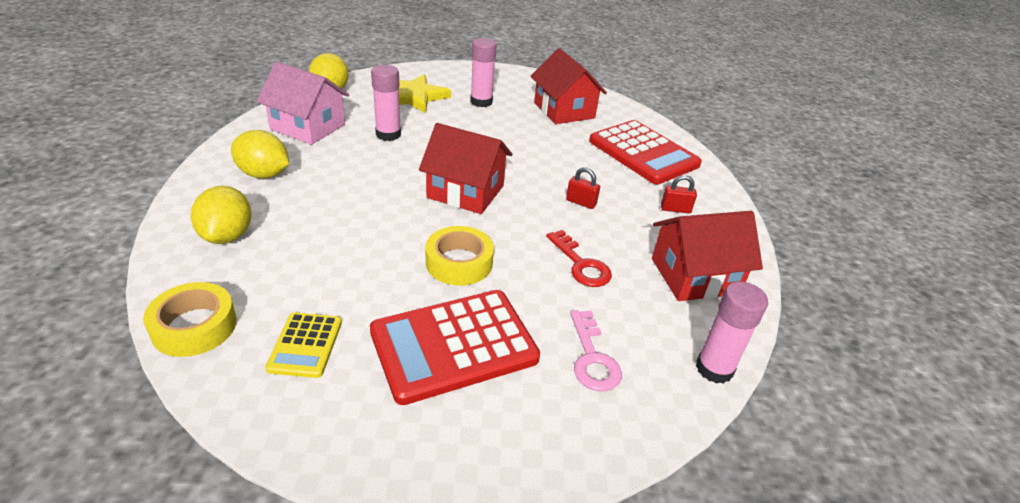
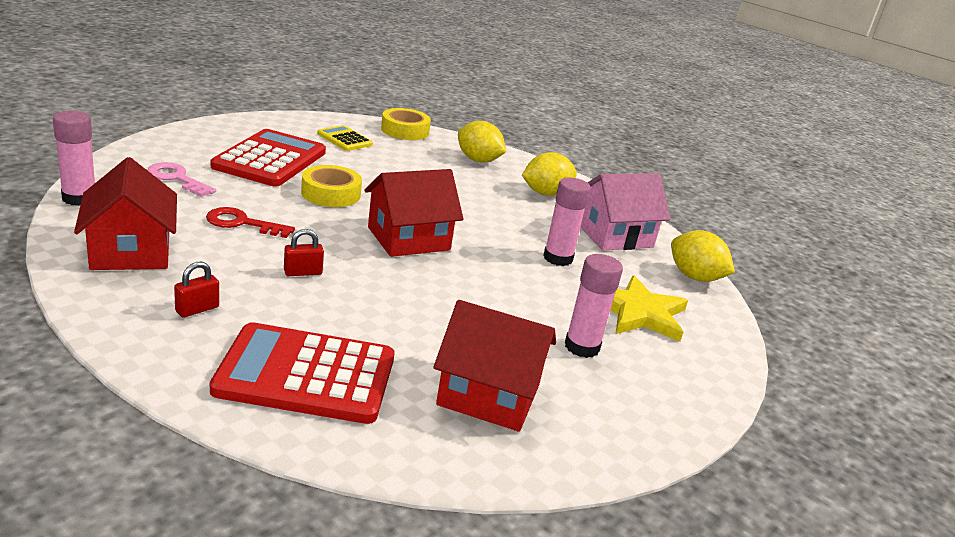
camera: 130 degrees right, 10 degrees down
(694, 276) = (131, 251): red house -> red house turned 45 degrees counterclockwise

